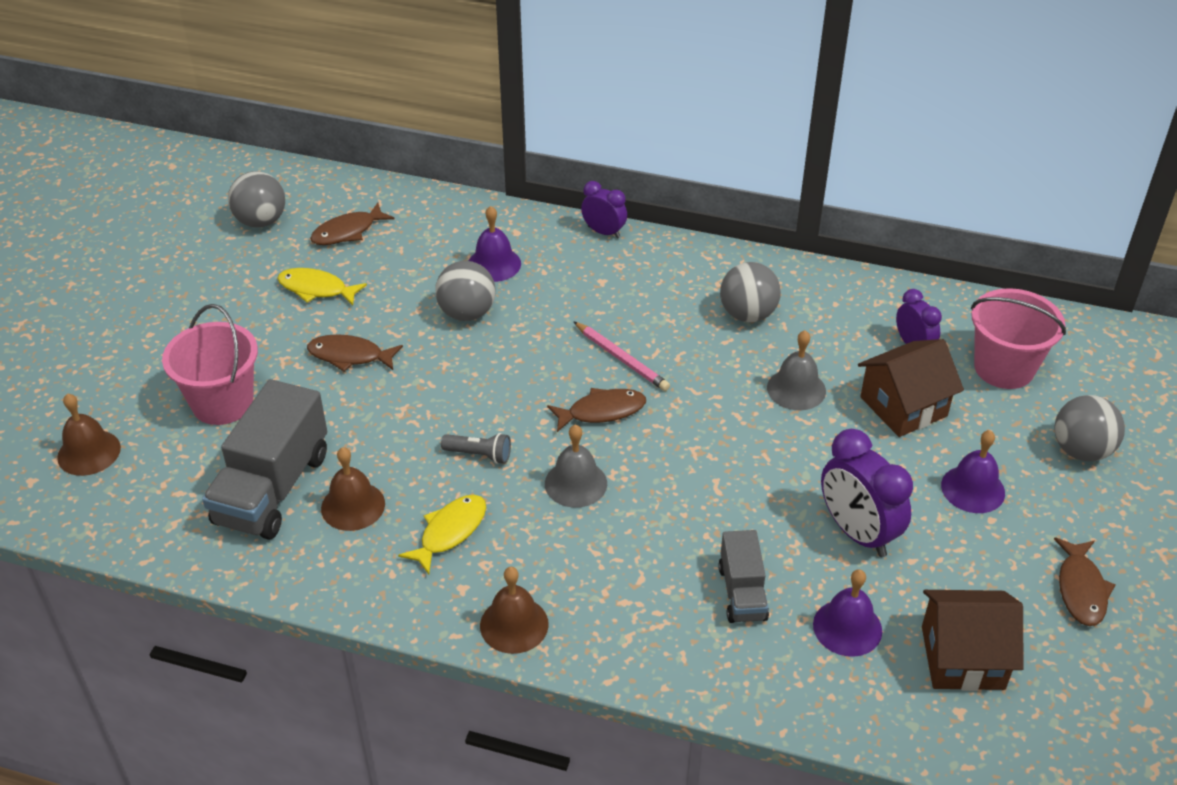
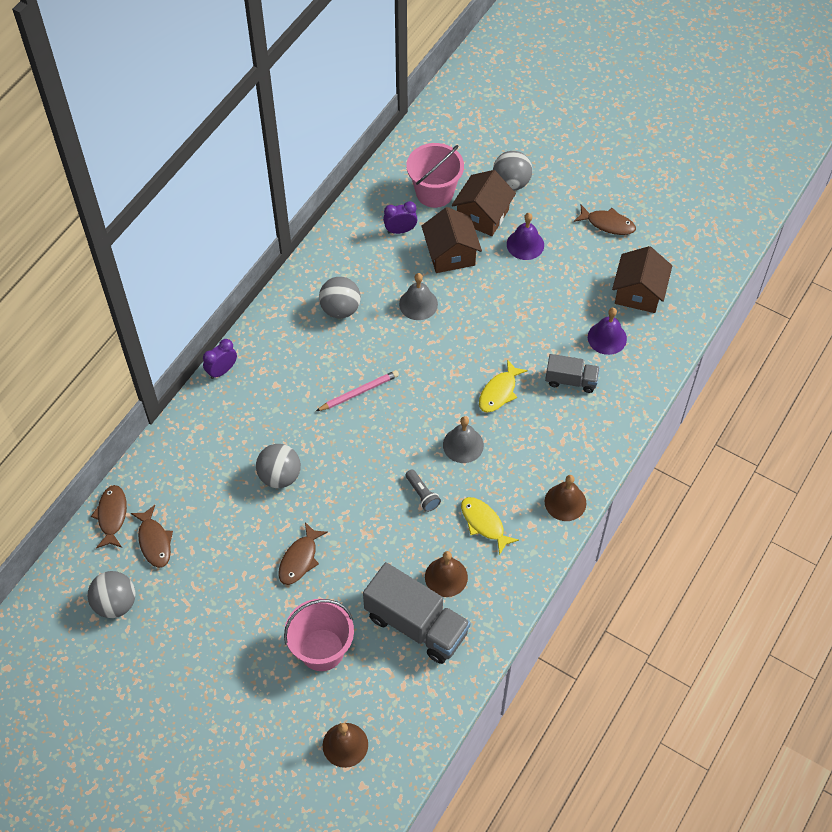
camera: 75 degrees left, 15 degrees up
(316, 289) = (216, 572): yellow fish -> yellow fish (499, 392)
(479, 455) = (422, 494): grey flashlight -> grey flashlight turned 120 degrees clockwise
(494, 264) = (231, 448): purple bell -> none
(601, 411) = (404, 415): brown fish -> brown fish (112, 516)
(857, 533) = (542, 311): purple clock -> none
(996, 428) = (482, 215): none -> brown house

